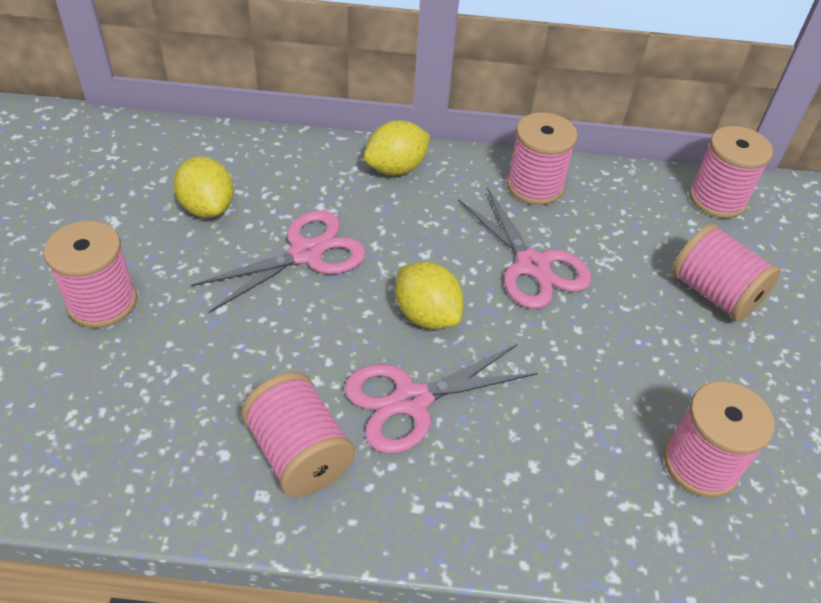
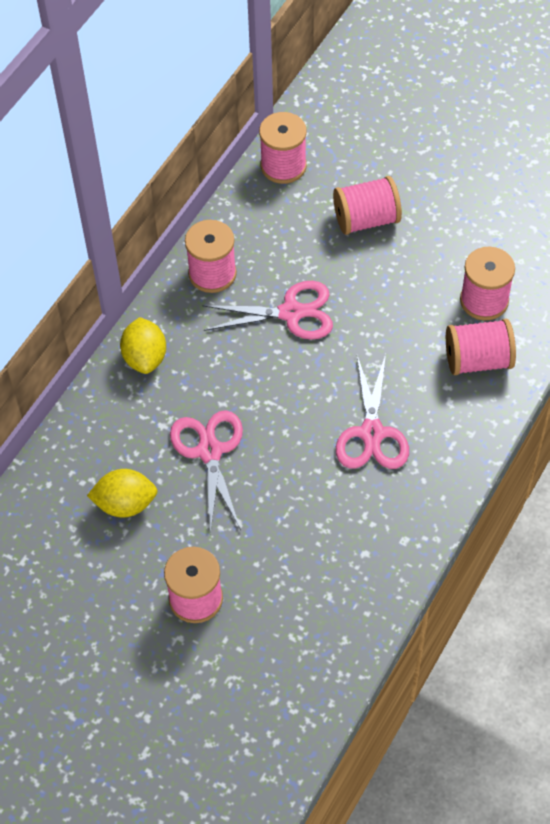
camera: 60 degrees left, 10 degrees up
(299, 453) = (383, 510): pink spool -> pink spool (477, 360)
(427, 315) = (305, 396): yellow lemon -> none

